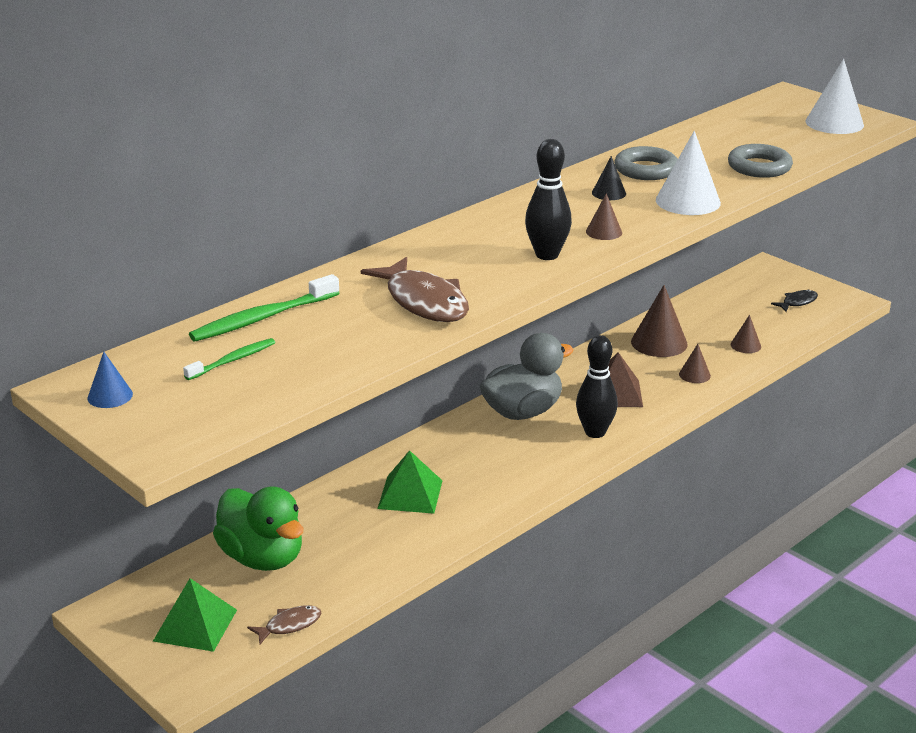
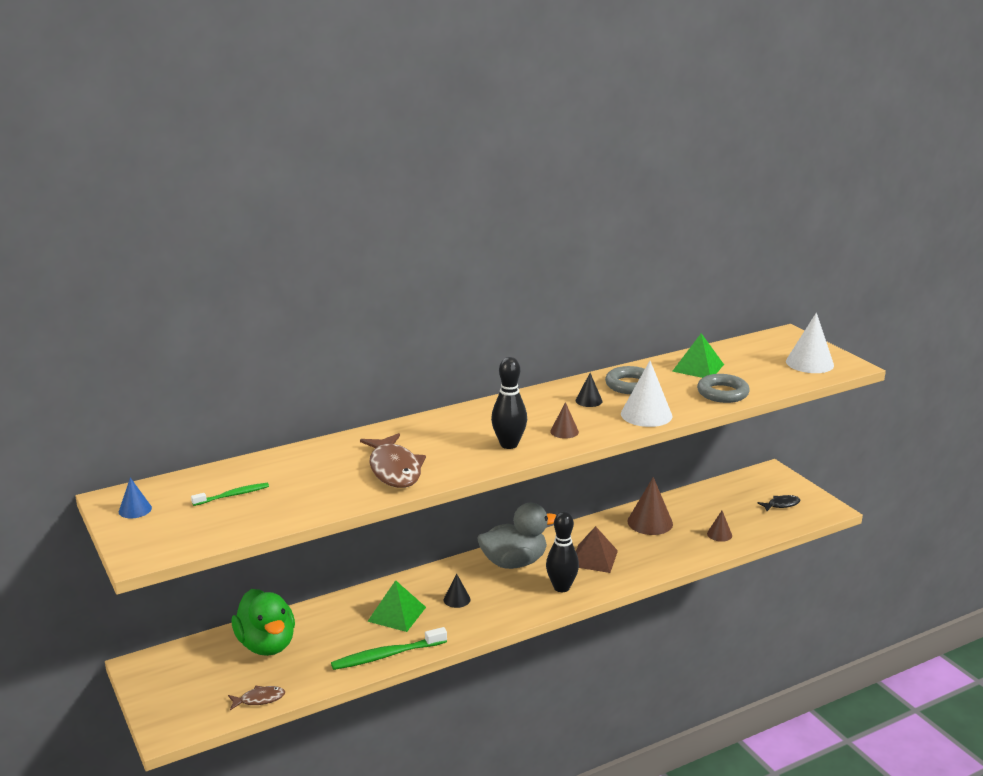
camera: 15 degrees right, 5 degrees down
(195, 625) = (195, 687): green pyramid -> green pyramid (698, 367)
(262, 318) = (273, 466): green toothbrush -> green toothbrush (386, 655)
(475, 465) = (457, 599): none -> black cone
(694, 375) = (665, 553): brown cone -> none

